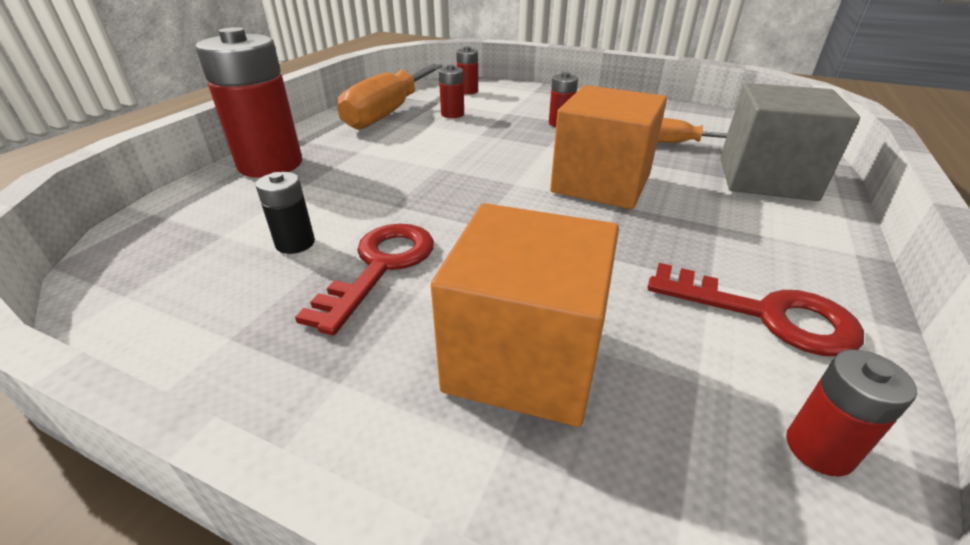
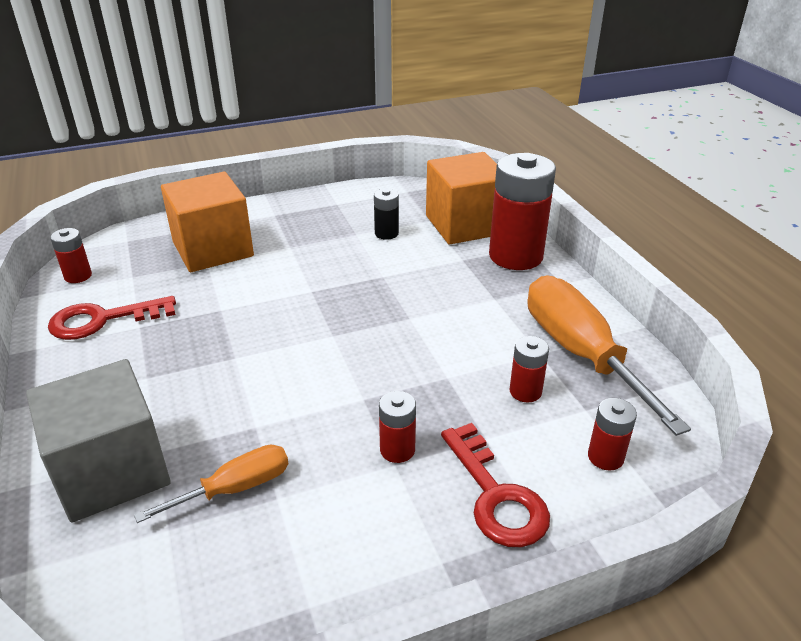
camera: 135 degrees right, 0 degrees up
(380, 267) = (325, 246): red key -> red key (496, 495)
(601, 183) = (265, 371): orange cube -> orange cube (465, 225)

